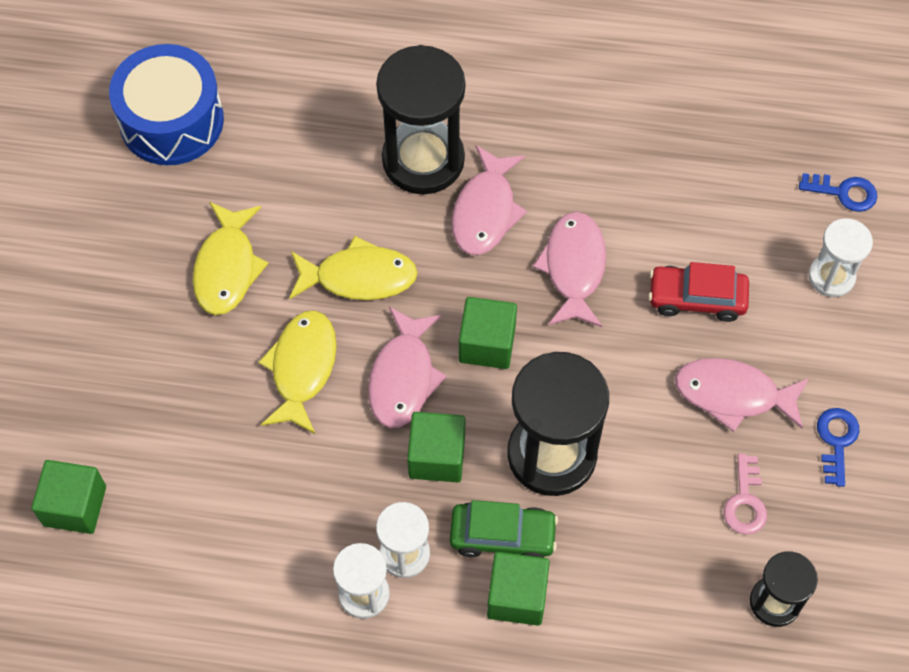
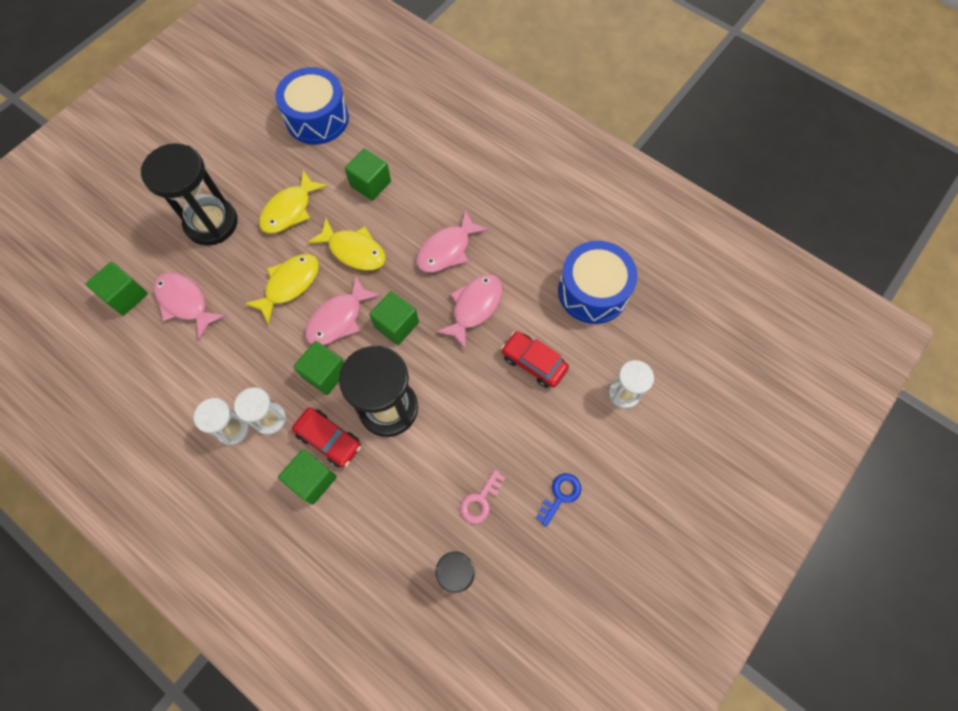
camera: 30 degrees right, 5 degrees up
(316, 175) = (370, 184): none -> green cube
(423, 159) = (433, 204): black hourglass -> black hourglass (211, 223)
(502, 536) = (329, 440): green car -> red car
(710, 169) = (593, 291): none -> blue drum
(733, 395) = (516, 432): pink fish -> pink fish (185, 303)
(844, 193) = (665, 346): blue key -> none

